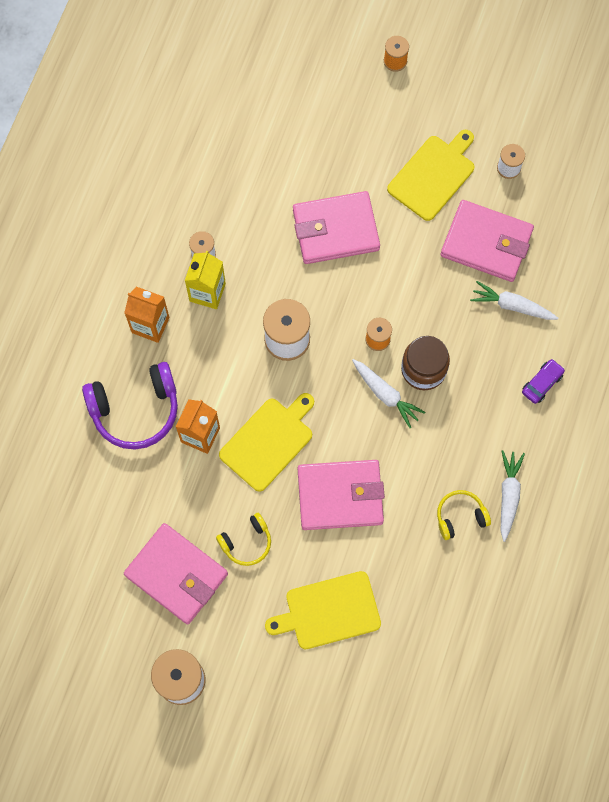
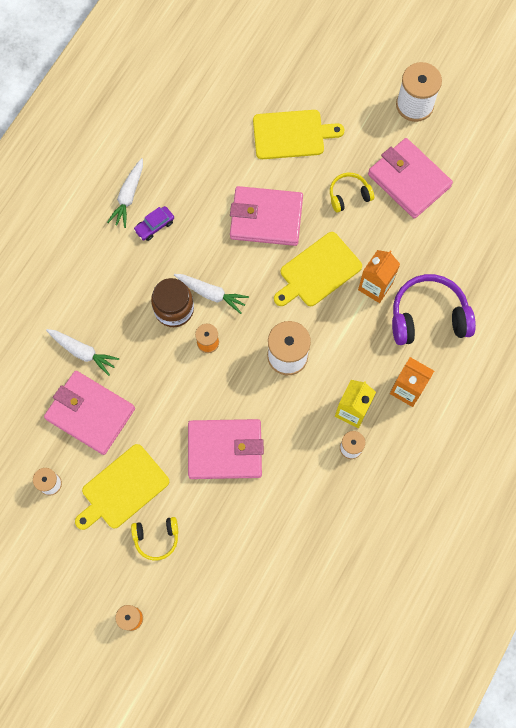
camera: 170 degrees left, 0 degrees up
(385, 394) = (211, 294): white carrot -> white carrot turned 150 degrees clockwise
(460, 516) = (171, 187): yellow headphones -> yellow headphones (156, 538)
(542, 383) = (76, 281): purple car -> purple car (154, 226)

